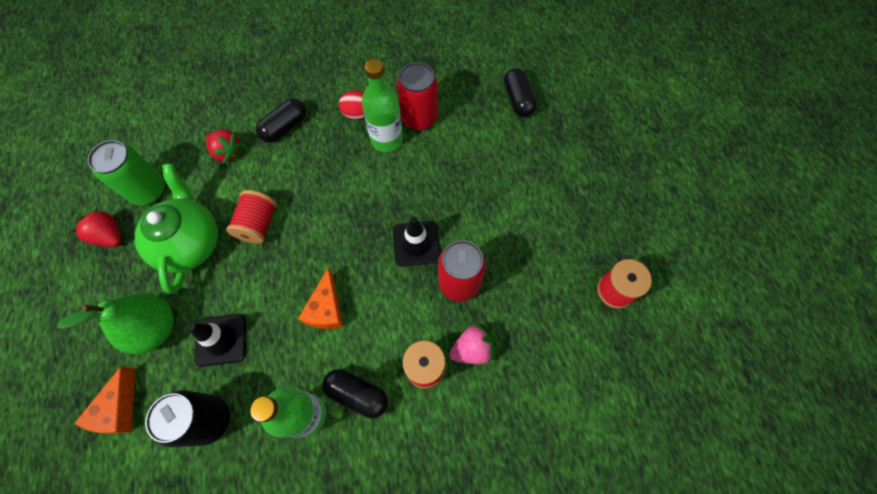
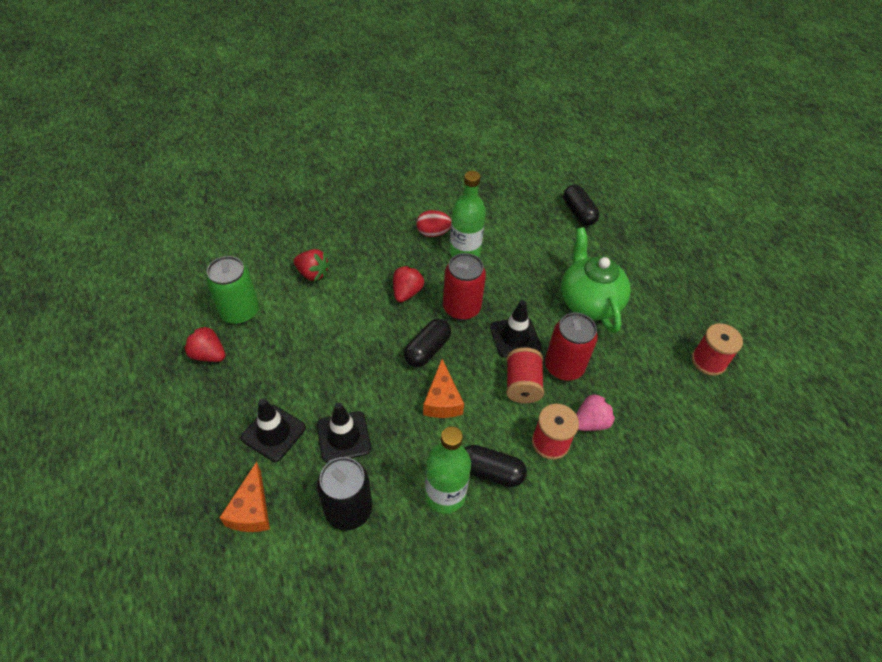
camera: 10 degrees left, 15 degrees down
(155, 328) = (273, 433): green pear -> black traffic cone
(190, 243) = (293, 354): green teapot -> green teapot (589, 302)
(258, 224) = (357, 333): red spool -> red spool (522, 385)
(285, 127) = (364, 249): black capsule -> black capsule (427, 350)
(317, 182) = (407, 292): none -> red strawberry
(419, 118) = (491, 233): red can -> red can (461, 308)

